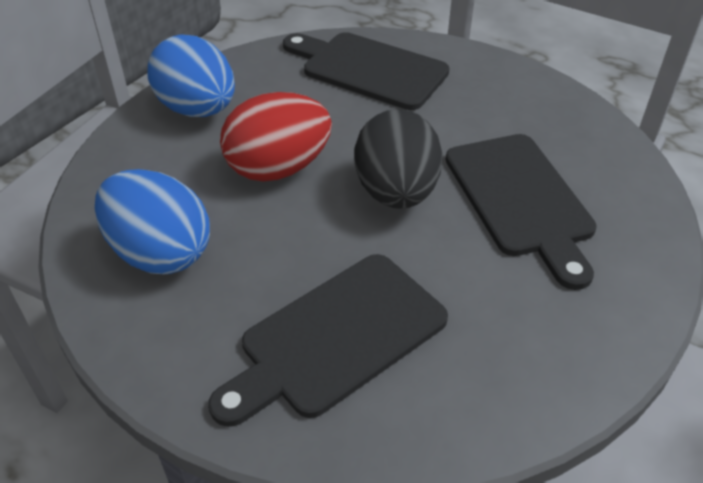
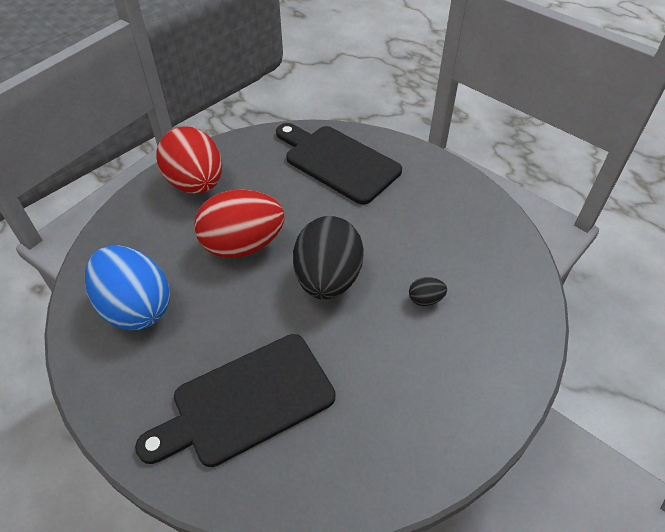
camera: 10 degrees right, 5 degrees up
(198, 110) = (196, 184): blue egg -> red egg
(521, 200) = (425, 299): black cutting board -> black egg

